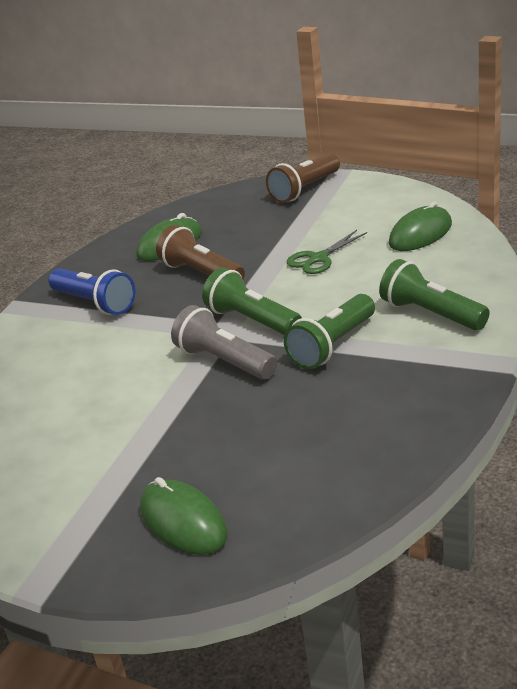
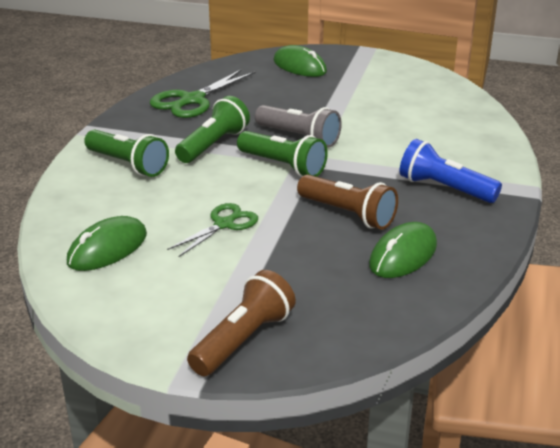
camera: 170 degrees right, 0 degrees up
(369, 426) = (192, 100): none -> green scissors

